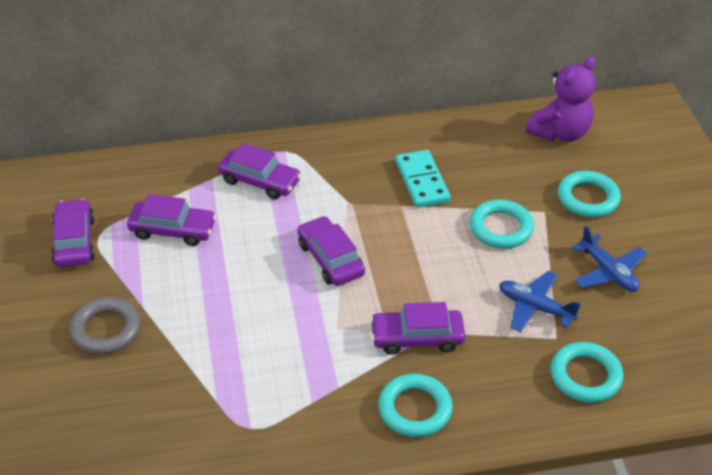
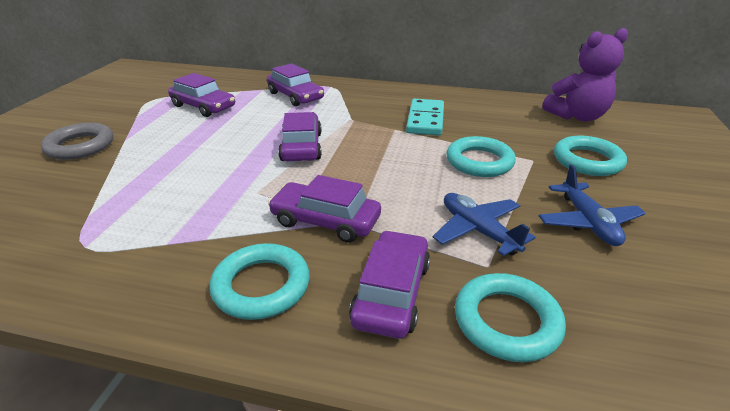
camera: 25 degrees right, 10 degrees down
(74, 241) = (133, 99): purple car -> purple car (391, 293)

